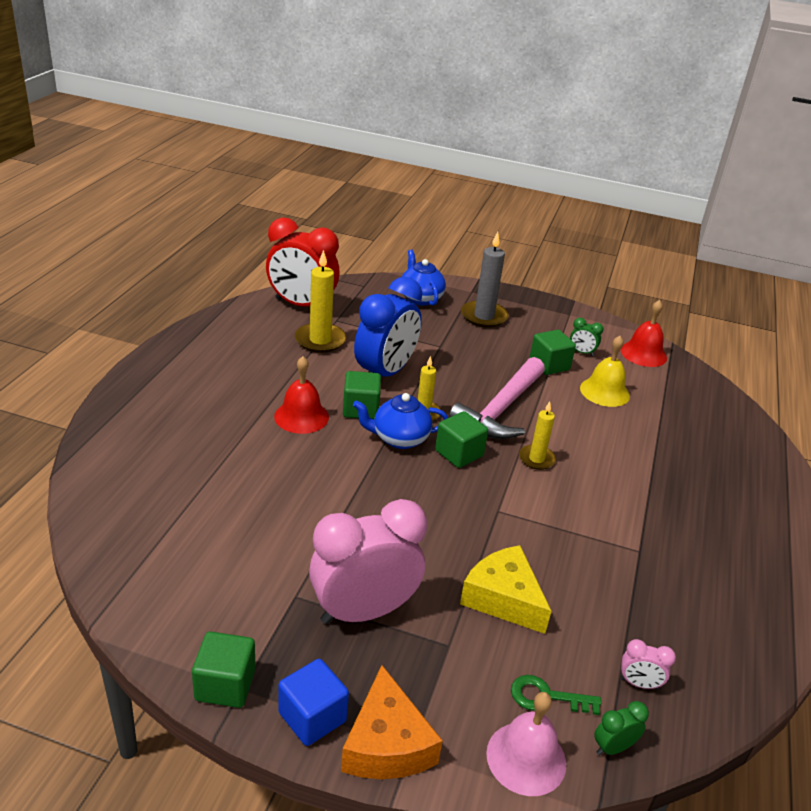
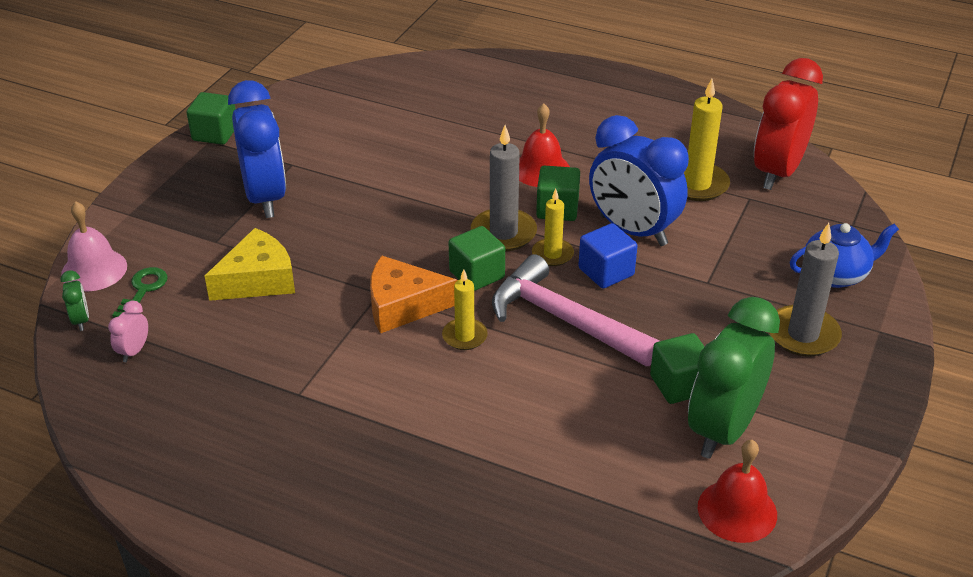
camera: 100 degrees right, 5 degrees up
(312, 717) = (173, 170): blue cube -> blue cube (606, 272)
(363, 612) = (265, 198): pink clock -> blue clock
(386, 744) = (136, 202): orange cheese -> orange cheese (403, 305)
(399, 439) = (503, 233): blue teapot -> grey candle
(582, 352) = (723, 429): green clock -> green clock, size x2.47
(604, 391) = (617, 433): yellow bell -> none

